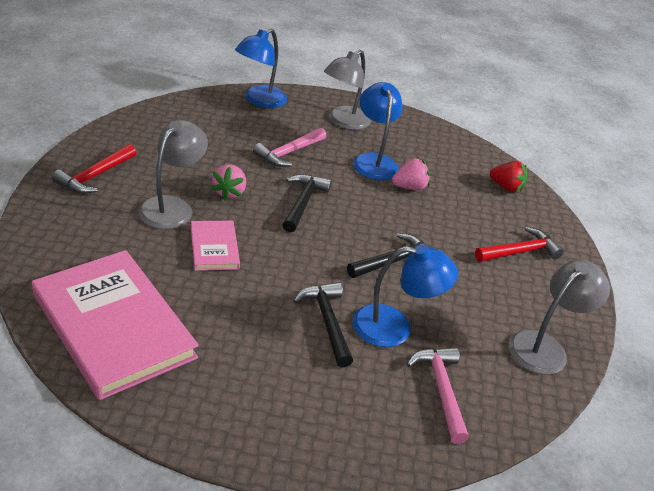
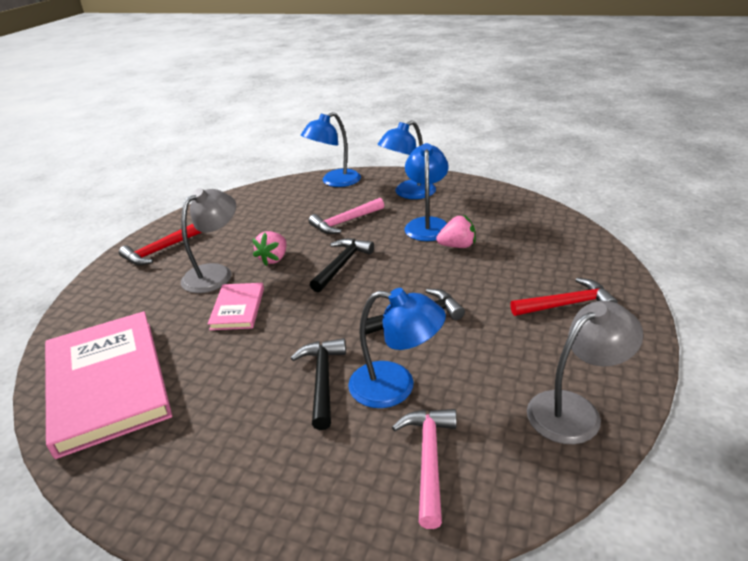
camera: 20 degrees right, 5 degrees down
(344, 122) = (408, 193): grey lamp -> blue lamp
(506, 187) = (565, 241): red strawberry -> none

